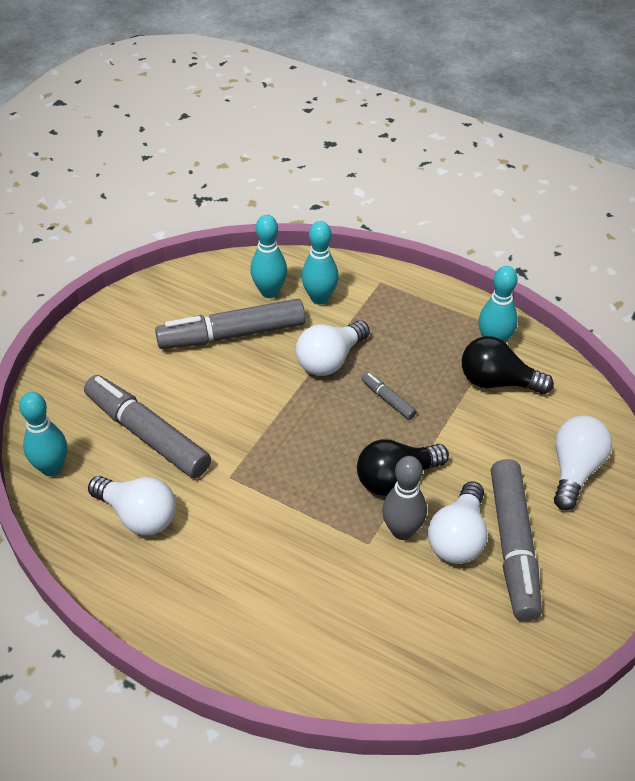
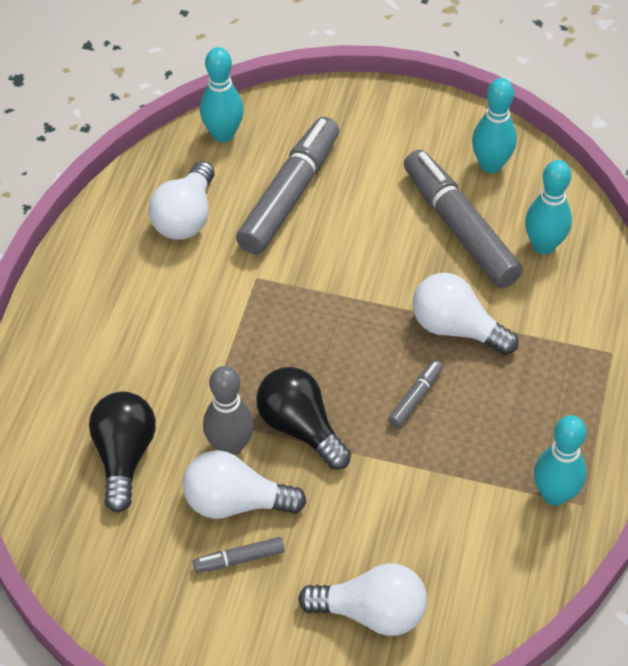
camera: 75 degrees right, 5 degrees up
(319, 298) = (554, 296): turquoise bowling pin -> turquoise bowling pin (490, 165)
(497, 382) = (488, 508): black light bulb -> black light bulb (124, 456)
(513, 546) = (239, 559): grey marker -> grey marker, size x0.44

